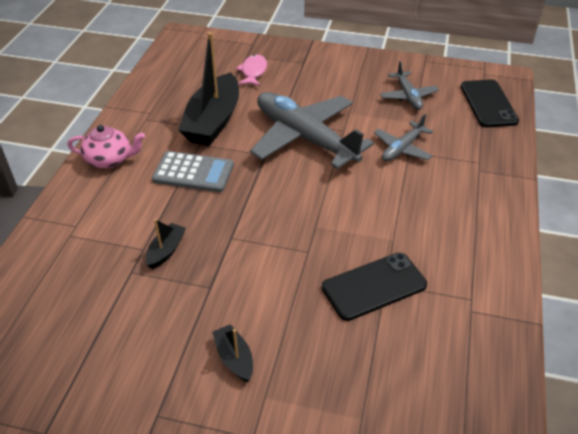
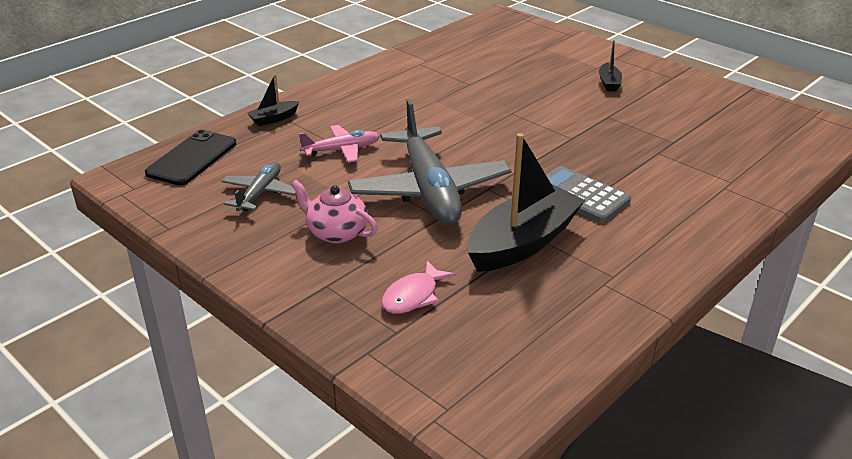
camera: 150 degrees left, 10 degrees down
(110, 160) = (676, 238): pink teapot -> pink teapot (336, 232)
(166, 251) = (636, 145): black boat -> black boat (274, 119)
(374, 286) = (480, 84): black phone -> none
(402, 148) = (342, 150): grey plane -> pink plane

